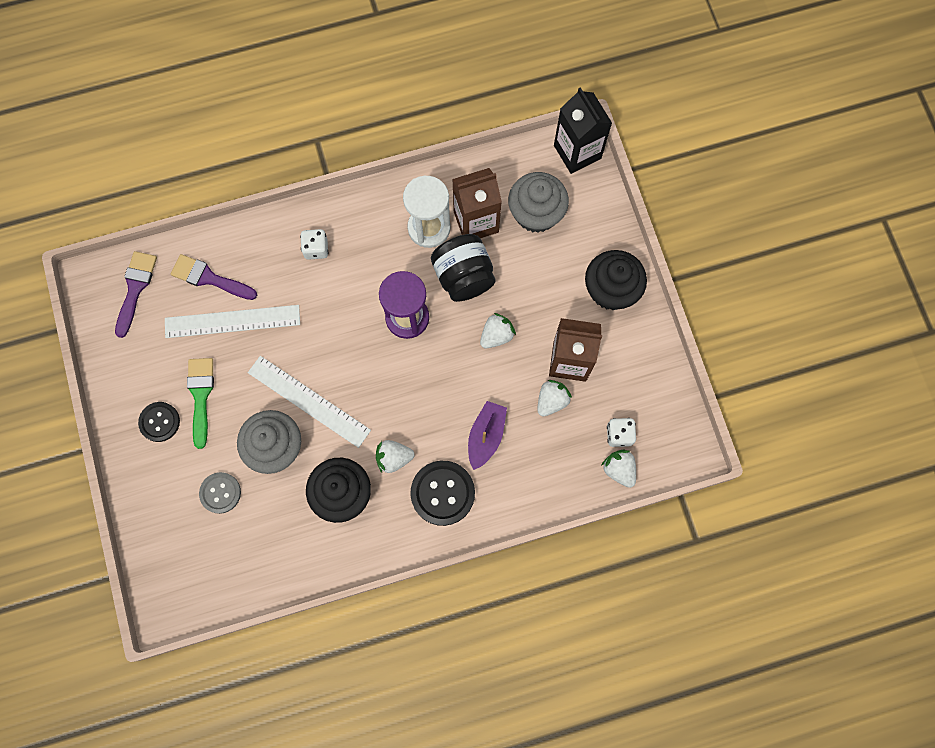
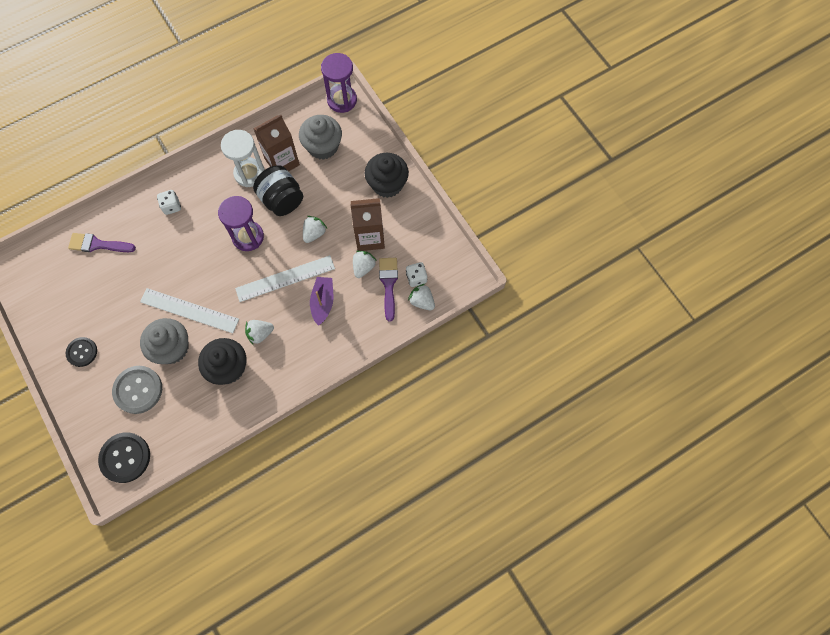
camera: 15 degrees left, 5 degrees down
(135, 288) = (44, 264): purple brush -> purple brush (388, 284)
(201, 396) = (109, 326): green brush -> none
(220, 493) = (138, 390): grey button -> grey button, size x1.58
(232, 321) = (121, 270): white ruler -> white ruler (285, 278)
(442, 493) = (301, 349): black button -> black button (125, 457)
(577, 152) = (342, 100): black carton -> purple hourglass

